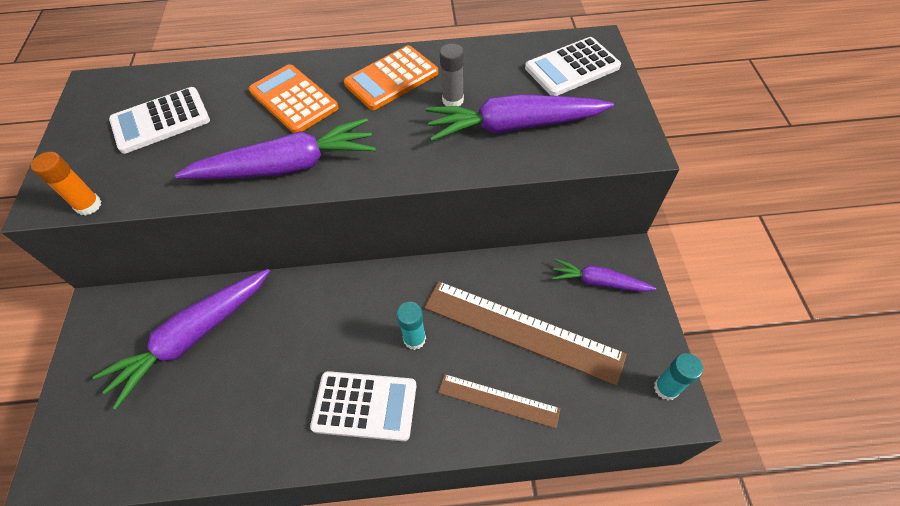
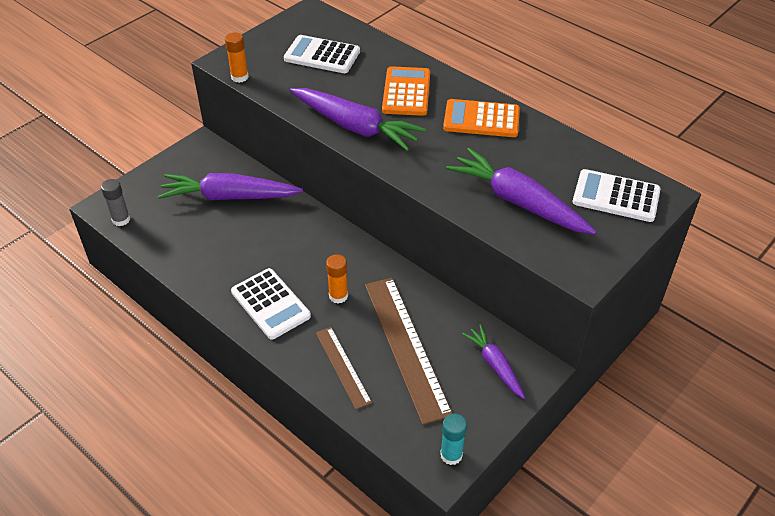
camera: 45 degrees right, 10 degrees down
(414, 339) = (338, 296): turquoise glue stick -> orange glue stick
(453, 100) = (501, 159): grey glue stick -> grey glue stick (121, 220)

